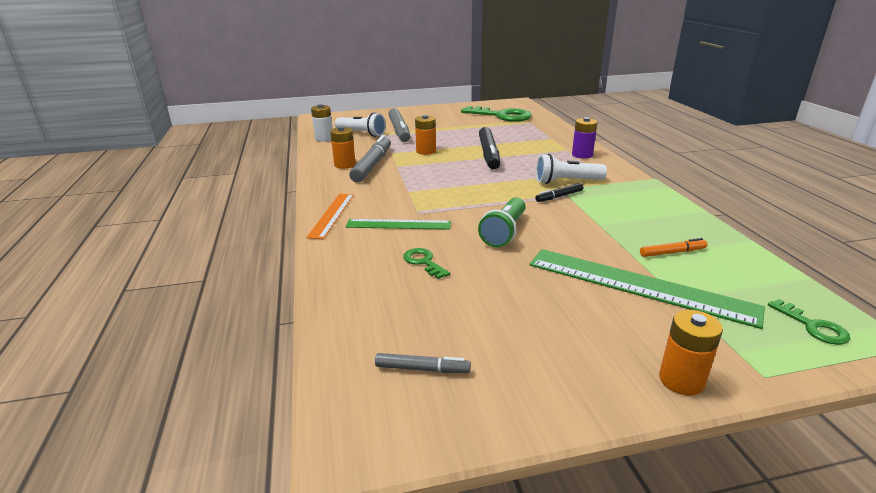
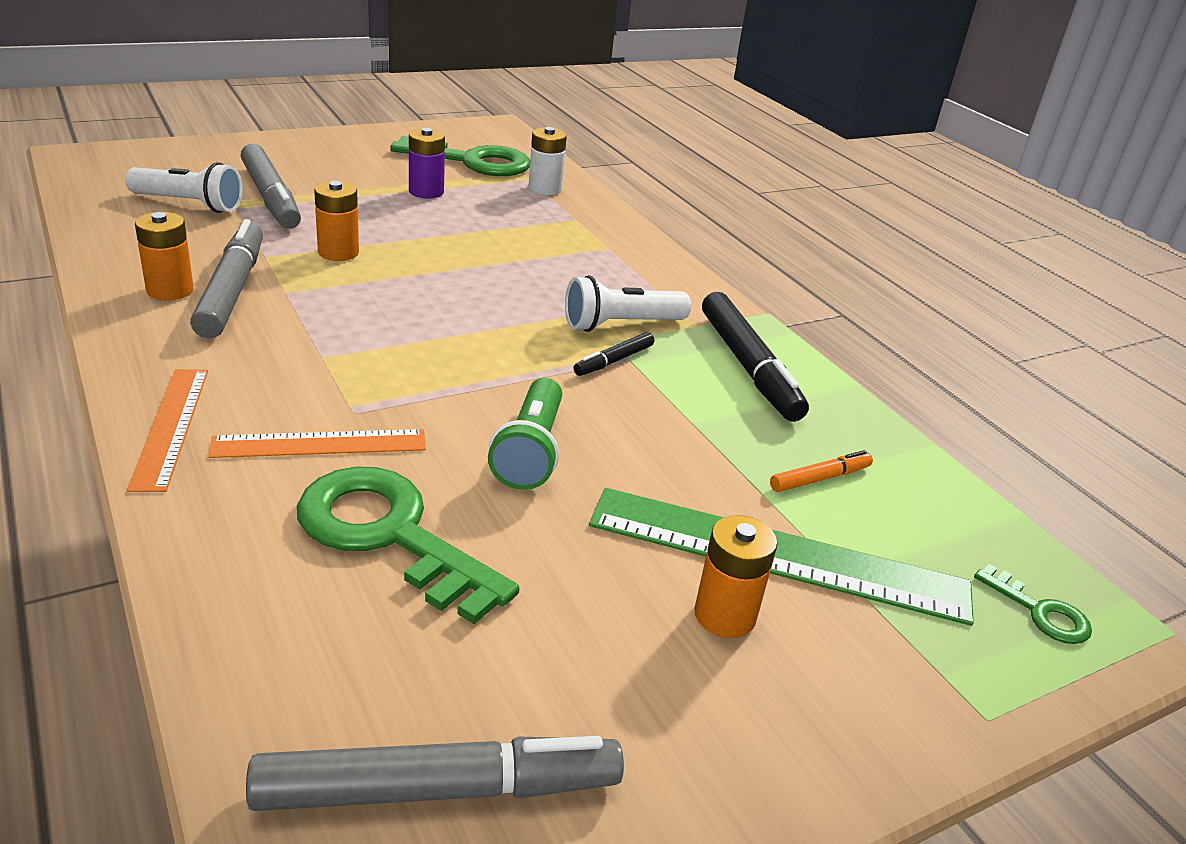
camera: 20 degrees left, 5 degrees up
(324, 138) = (106, 217): white battery -> white battery (545, 188)
(398, 224) = (320, 444): green ruler -> orange ruler
(422, 369) = (438, 789): grey marker -> grey marker, size x2.02
(423, 262) = (390, 535): green key -> green key, size x2.16
(489, 154) = (466, 259): black marker -> black marker (749, 367)
(582, 155) = (637, 260): purple battery -> purple battery (426, 192)
(681, 380) = (872, 746): orange battery -> orange battery (724, 615)

